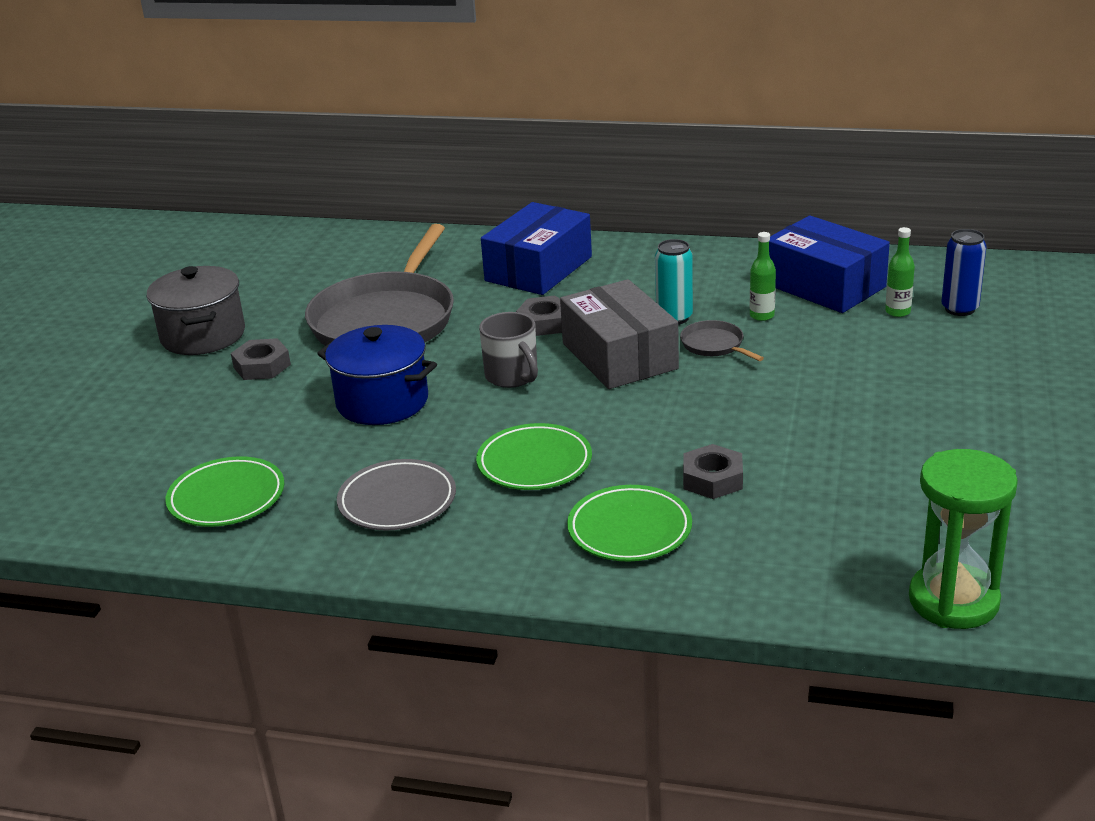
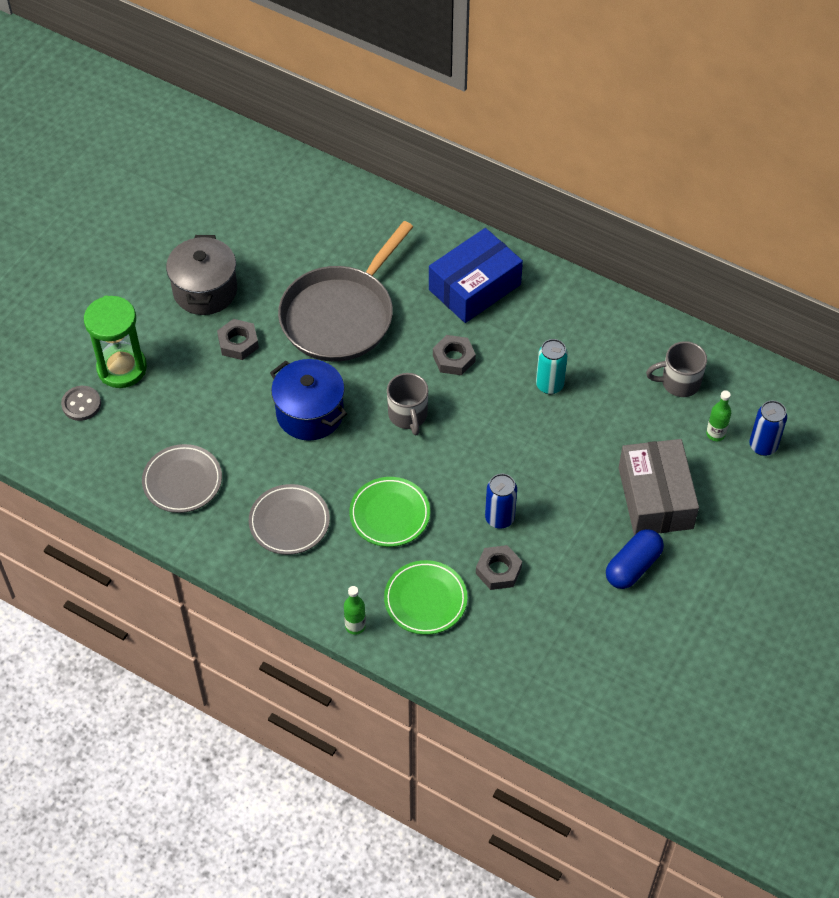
camera: 15 degrees right, 25 degrees up
(57, 460) = (81, 404): none -> grey button
(227, 498) = (182, 481): green plate -> grey plate
(619, 356) = (491, 417): grey box -> grey box (655, 498)
(683, 433) = (499, 518): none -> blue can
(714, 345) = (564, 428): grey pan -> none
(762, 316) = (614, 404): green bottle -> green bottle (355, 626)
(824, 285) = (679, 382): blue box -> grey mug
(885, 435) = (633, 566): none -> blue capsule
(953, 601) = (593, 730): green hourglass -> green hourglass (122, 368)

